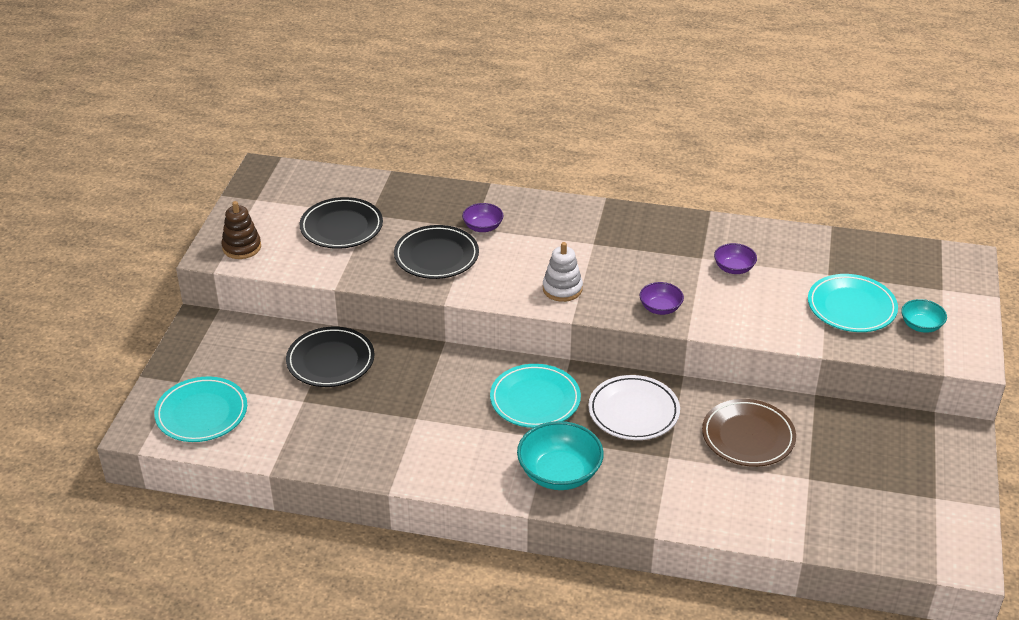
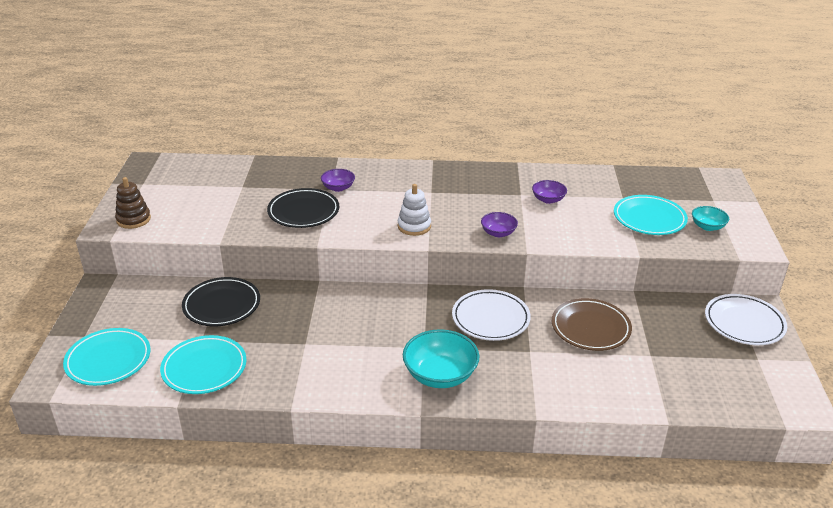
camera: 10 degrees left, 5 degrees down
(341, 227) = (219, 197): black plate -> none
(535, 400) = (405, 318): turquoise plate -> turquoise plate (204, 368)
(936, 452) = (744, 323): none -> white plate

